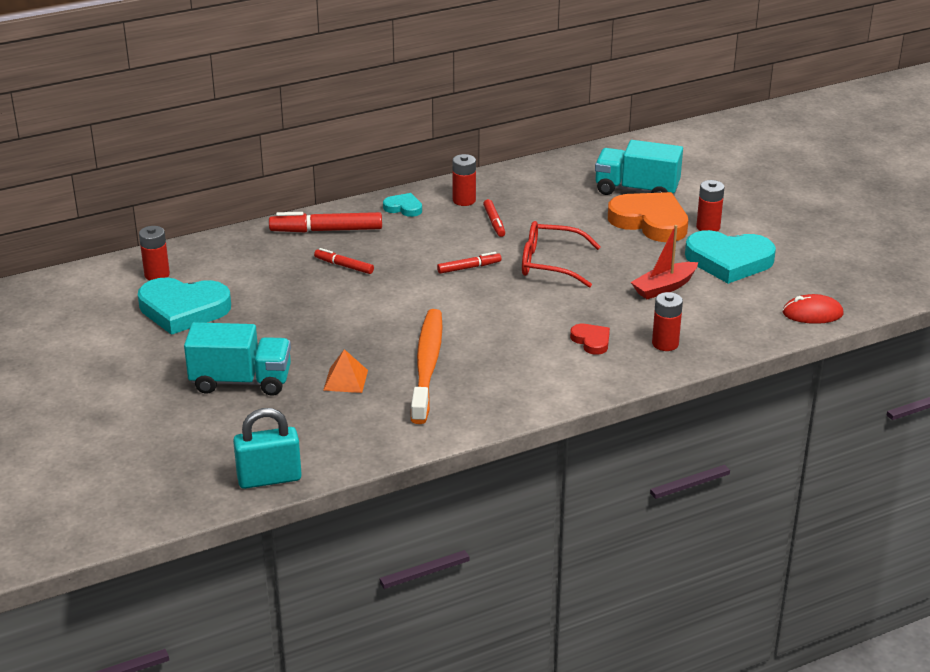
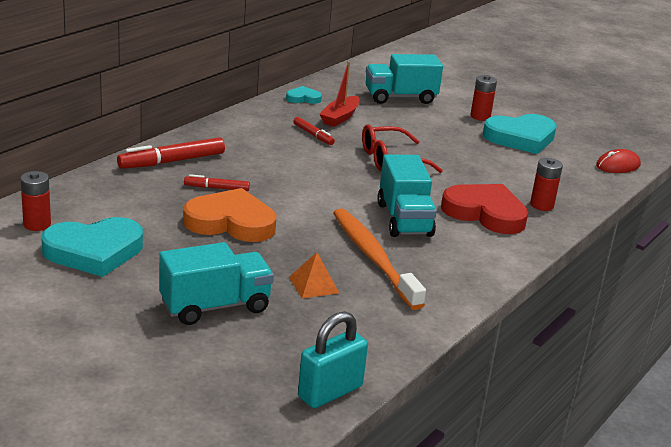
camera: 30 degrees left, 5 degrees down
(403, 208) = (224, 134): turquoise heart -> turquoise heart (303, 98)
(464, 200) = (271, 122): red battery -> none
(469, 268) = (328, 173): red marker -> none
(498, 332) = (404, 219): none -> turquoise truck
(591, 341) = (485, 213): red heart -> red heart, size x2.06
(650, 222) = (434, 118): orange heart -> orange heart (231, 222)
(664, 287) = (496, 164): red boat -> red boat (340, 117)

